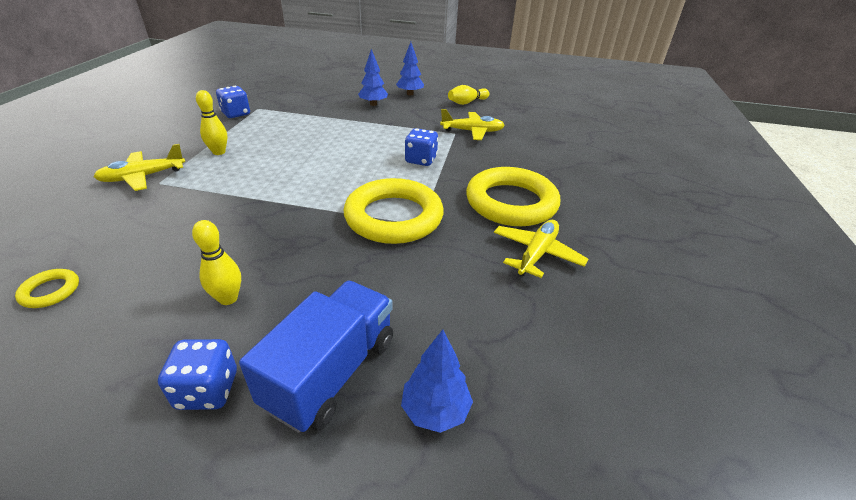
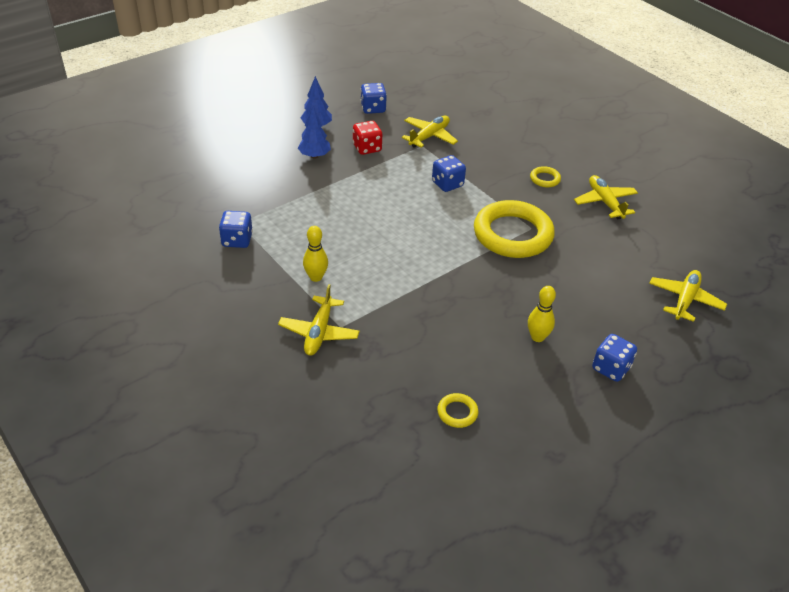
camera: 50 degrees left, 5 degrees up
(331, 372) = (633, 321): blue truck -> none
(414, 116) = (367, 148): none -> red dice
(435, 410) = (685, 300): blue tree -> yellow plane
(467, 102) = (373, 108): yellow bowling pin -> blue dice
(511, 202) = (545, 179): yellow ring -> yellow ring, size x0.41

